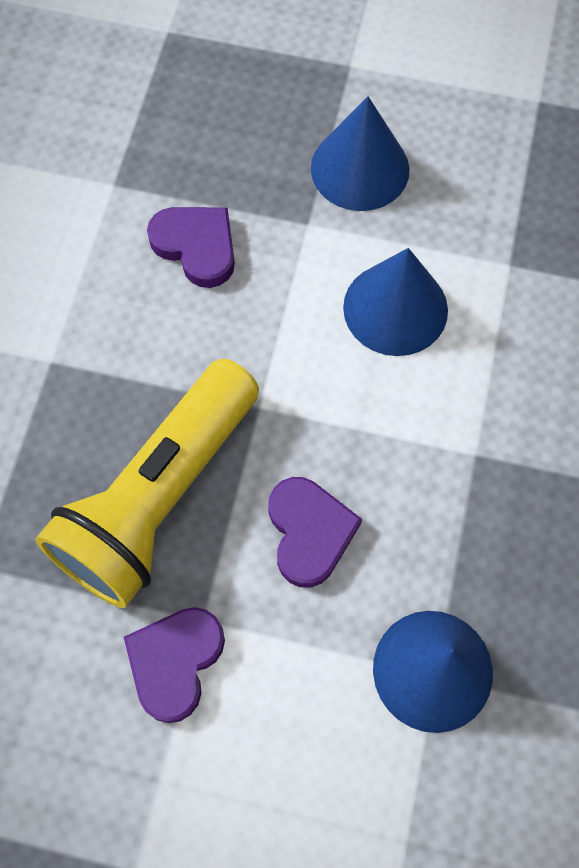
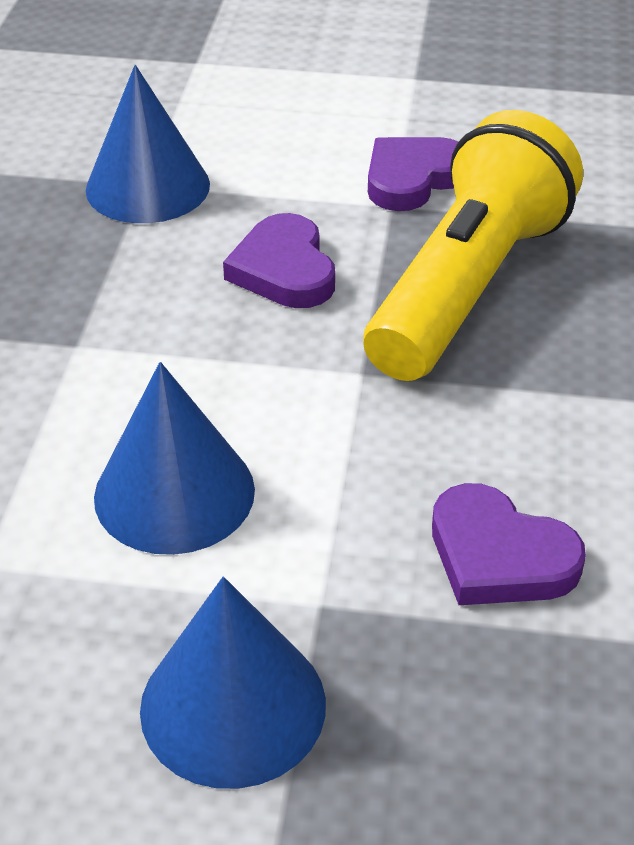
camera: 175 degrees right, 25 degrees down
(175, 662) = (413, 178): purple heart -> purple heart turned 150 degrees counterclockwise

